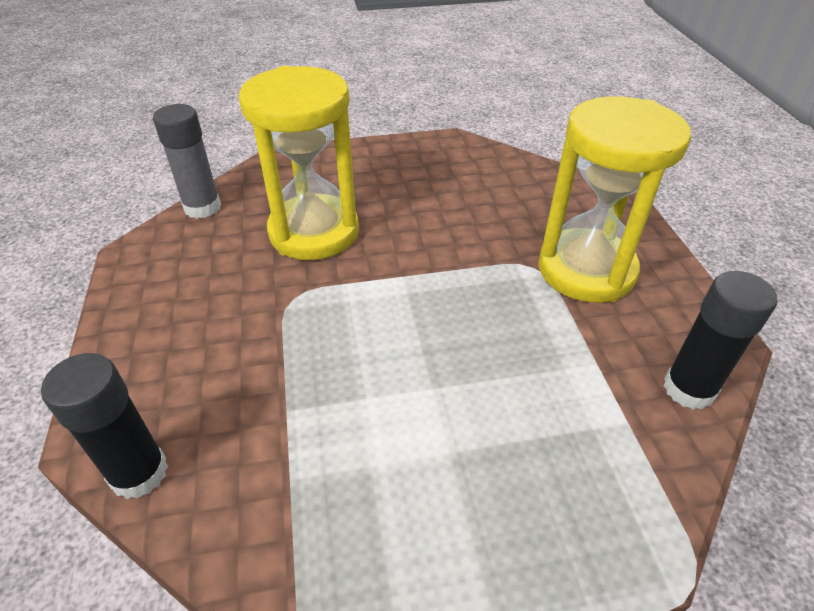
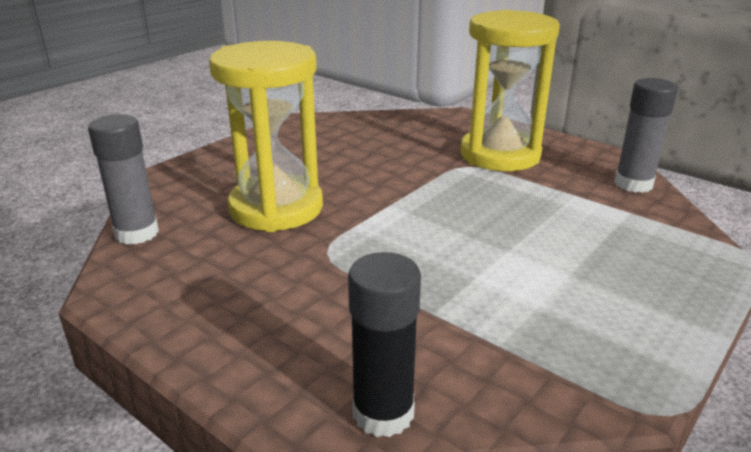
camera: 40 degrees left, 15 degrees down
(689, 389) = (633, 184): black glue stick -> grey glue stick

